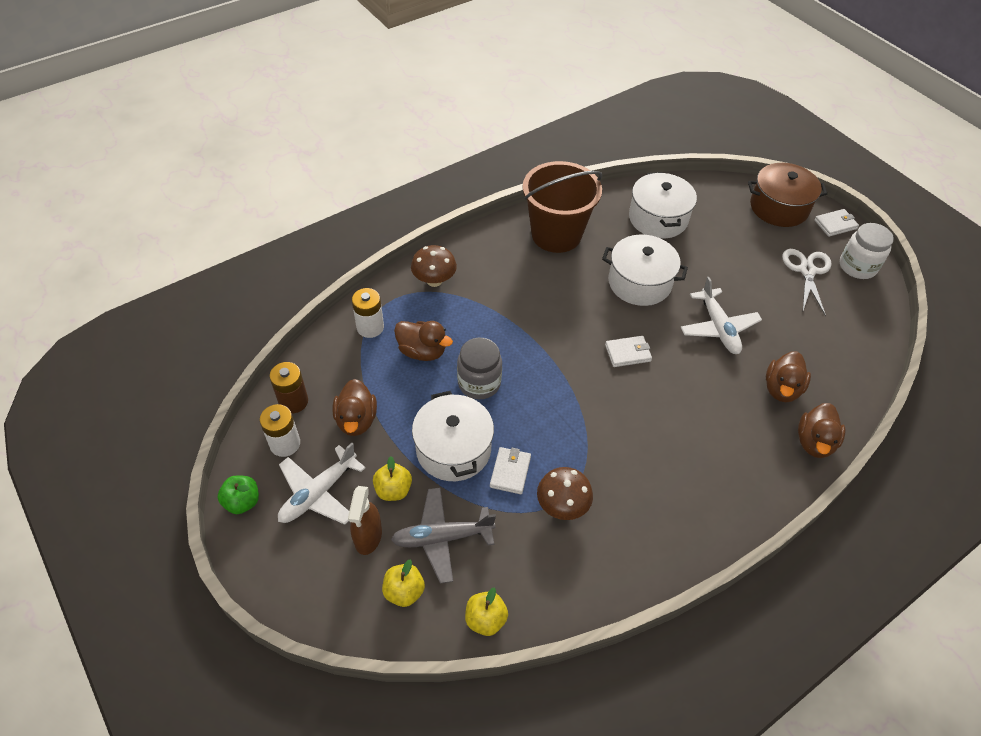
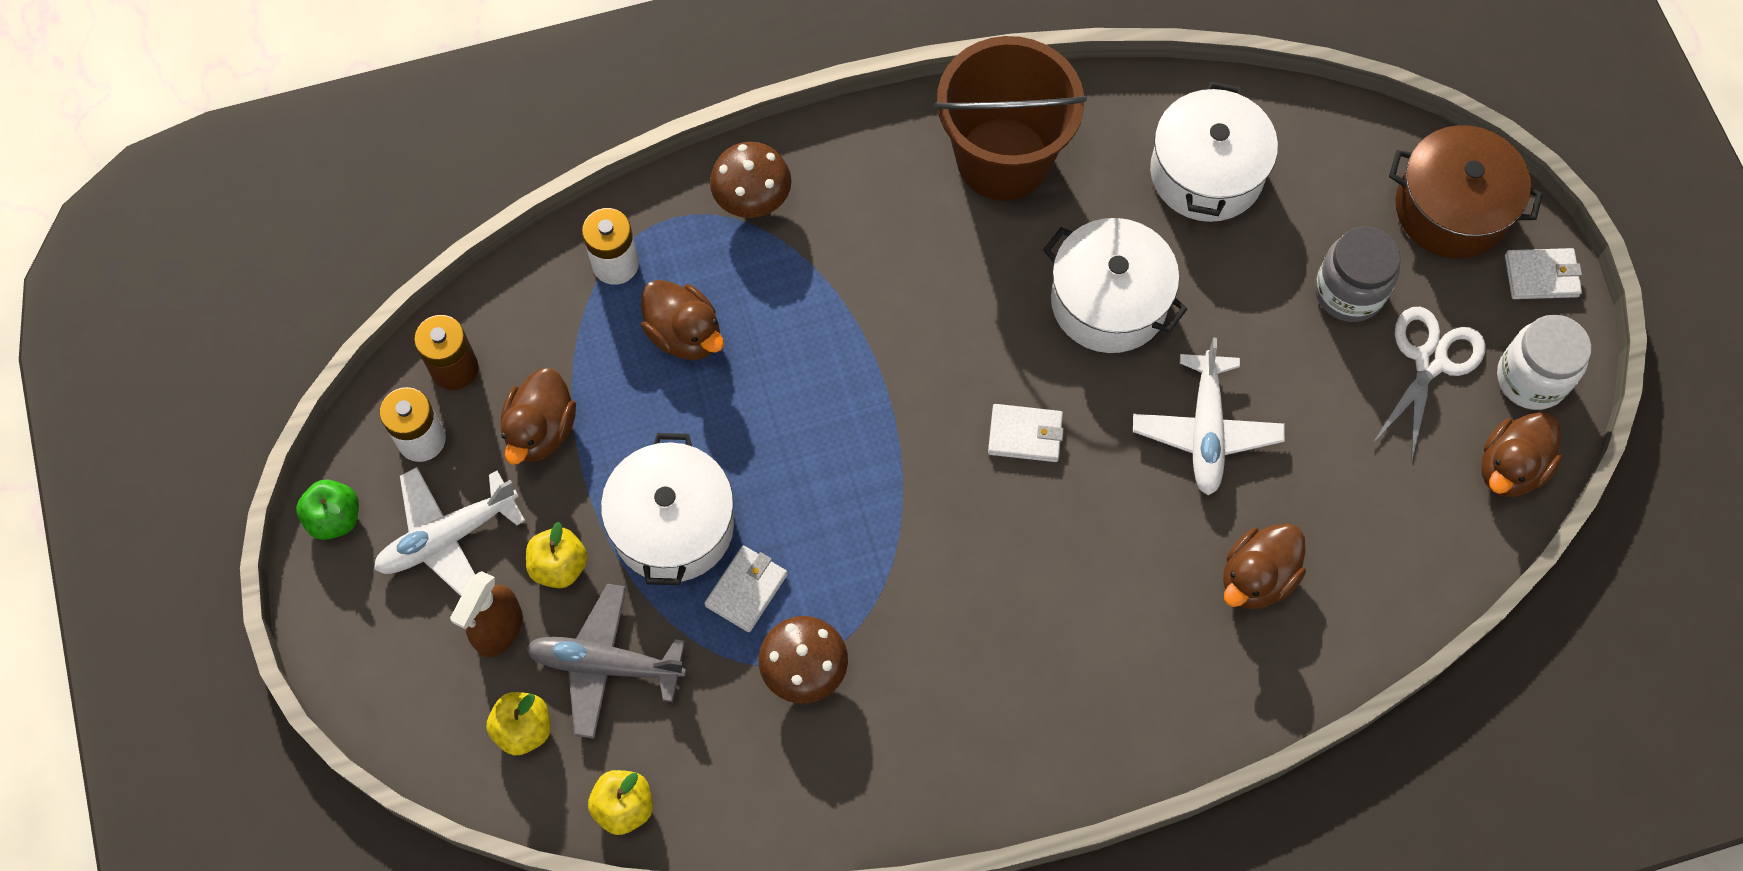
camera: 20 degrees right, 15 degrees up
(479, 383) = (755, 420): grey jar -> grey jar (1349, 292)
(814, 442) = (1261, 688): brown duck -> brown duck (1510, 468)

